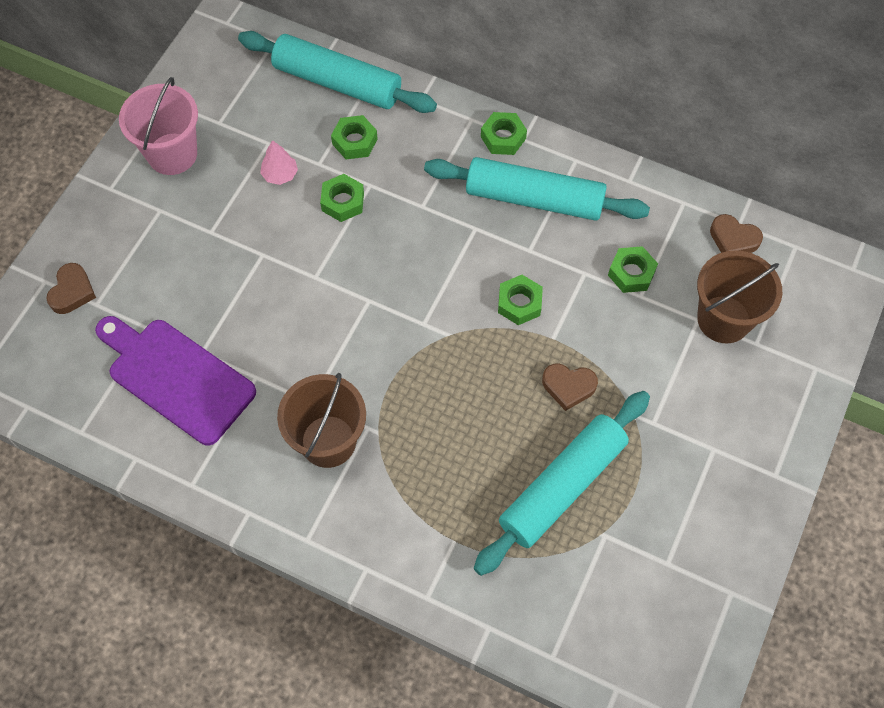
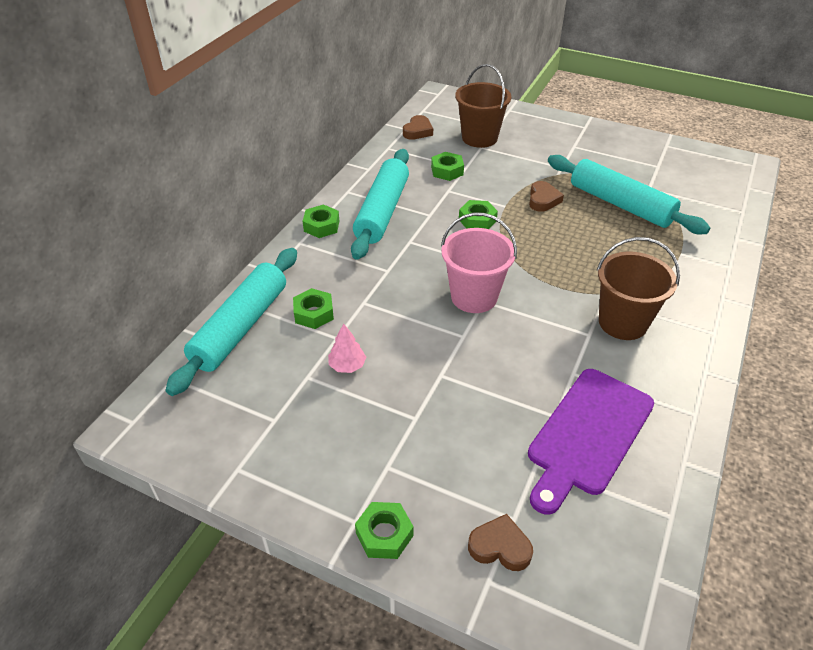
camera: 90 degrees left, 20 degrees down
(172, 154) = (311, 461): pink bucket -> pink bucket (474, 297)
(343, 201) = (381, 320): green nut -> green nut (384, 534)

